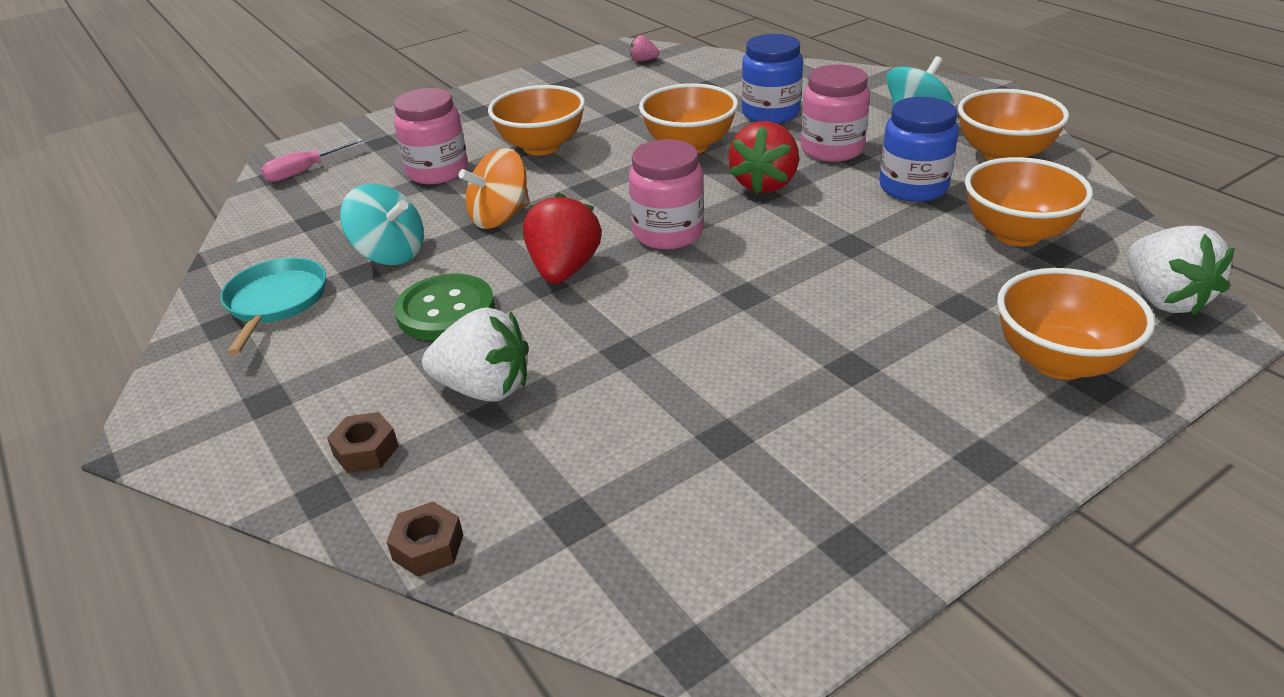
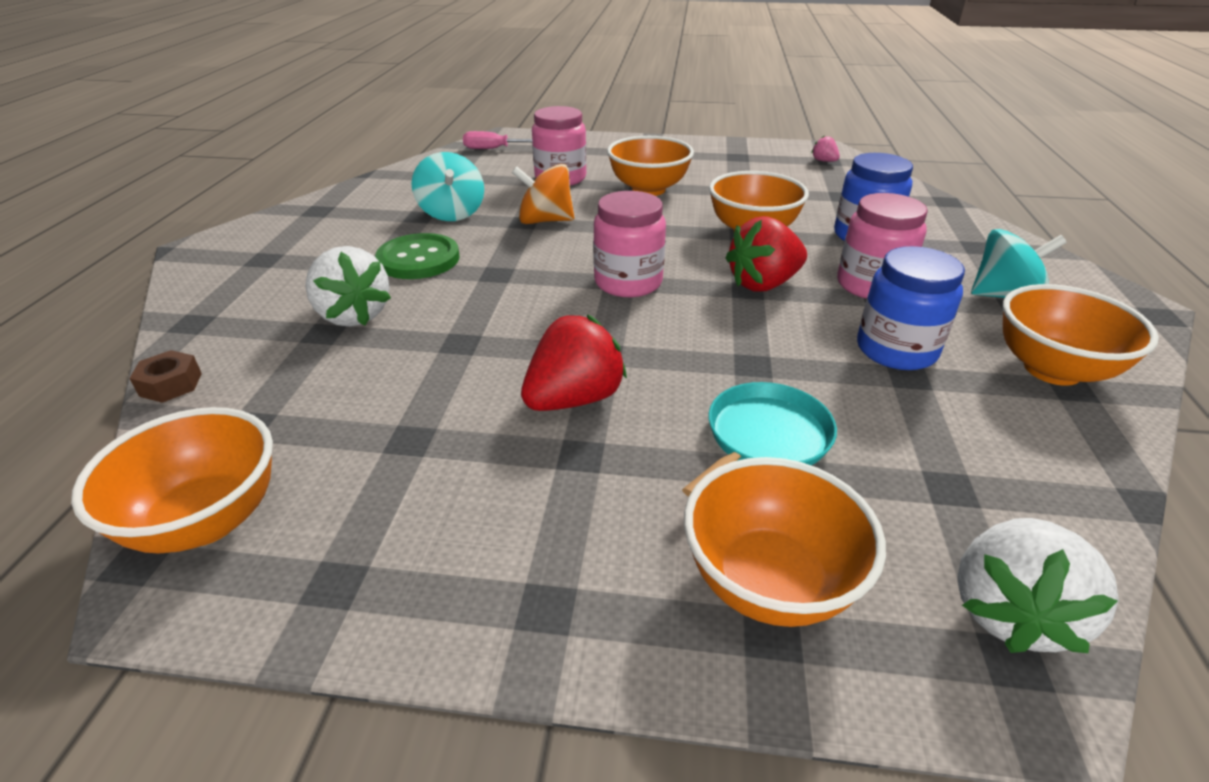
camera: 40 degrees right, 0 degrees up
(276, 302) = (357, 211): turquoise pan -> turquoise pan (764, 439)
(366, 451) = (246, 312): brown nut -> none
(564, 270) = (521, 271): red strawberry -> red strawberry (574, 399)
(1016, 234) = (936, 444): orange bowl -> orange bowl (206, 520)

